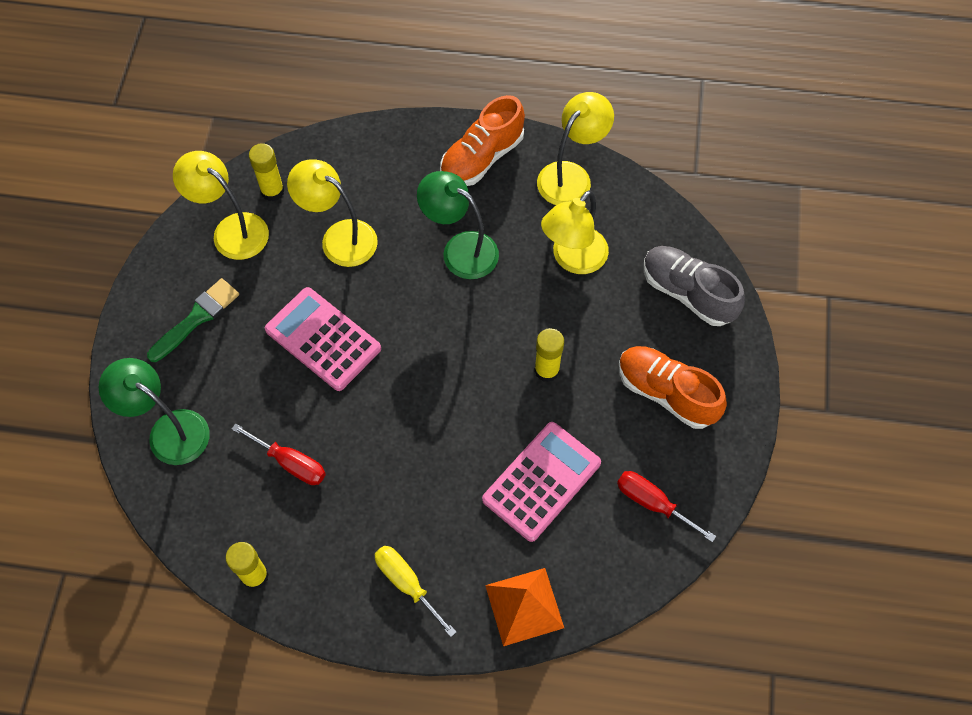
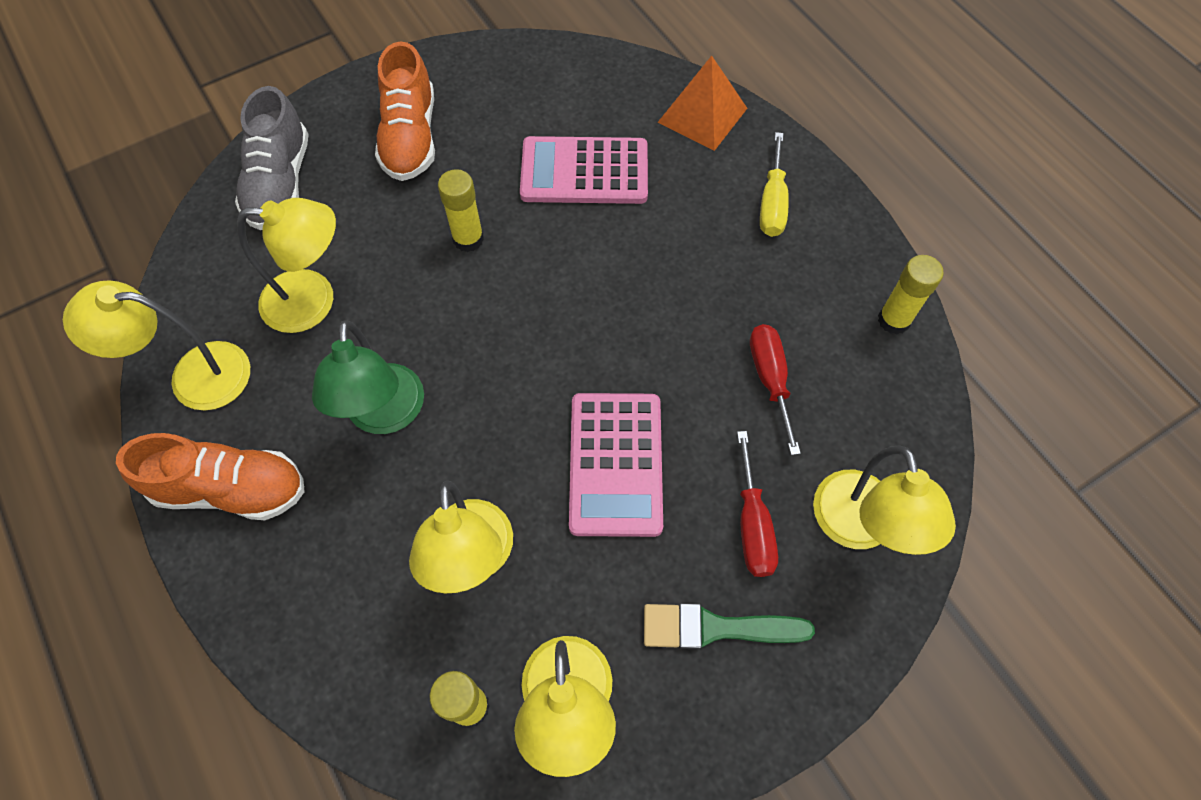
camera: 130 degrees left, 0 degrees up
(169, 430) = (859, 528): green lamp -> yellow lamp
(652, 503) = (528, 88): red screwdriver -> red screwdriver (752, 524)

